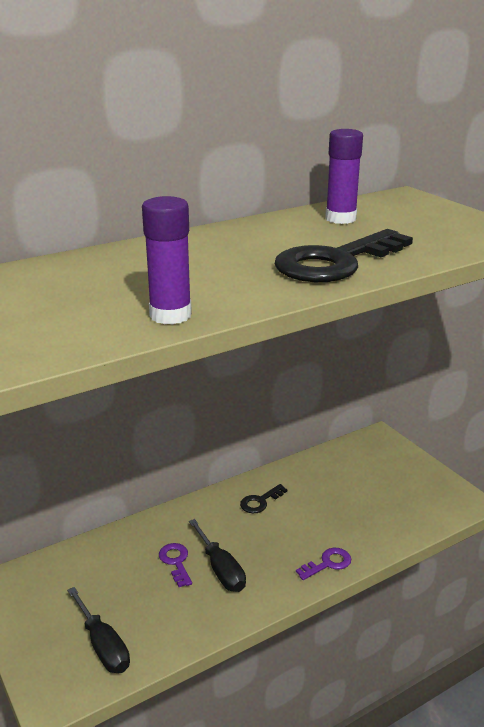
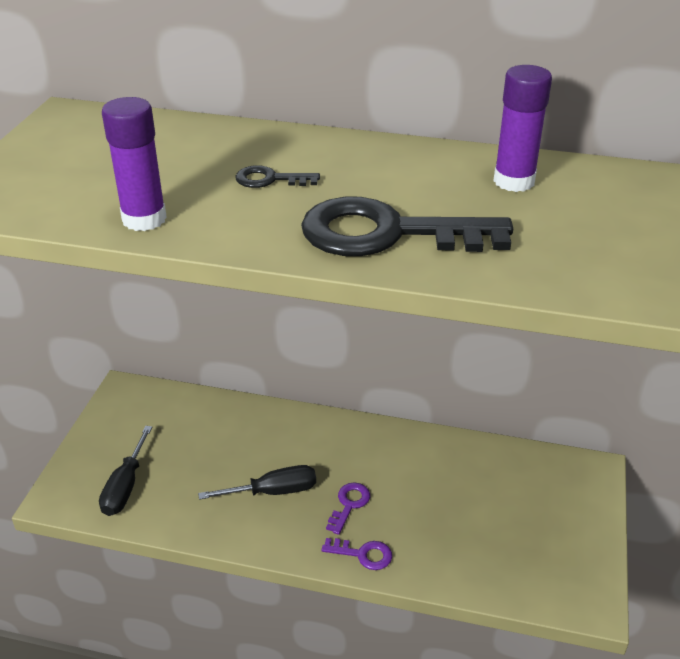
camera: 45 degrees right, 10 degrees up
(176, 562) = (250, 460): purple key -> purple key (349, 504)
(221, 569) = (273, 491): black screwdriver -> black screwdriver turned 120 degrees counterclockwise
(260, 501) = (383, 456): black key -> black key (270, 179)

